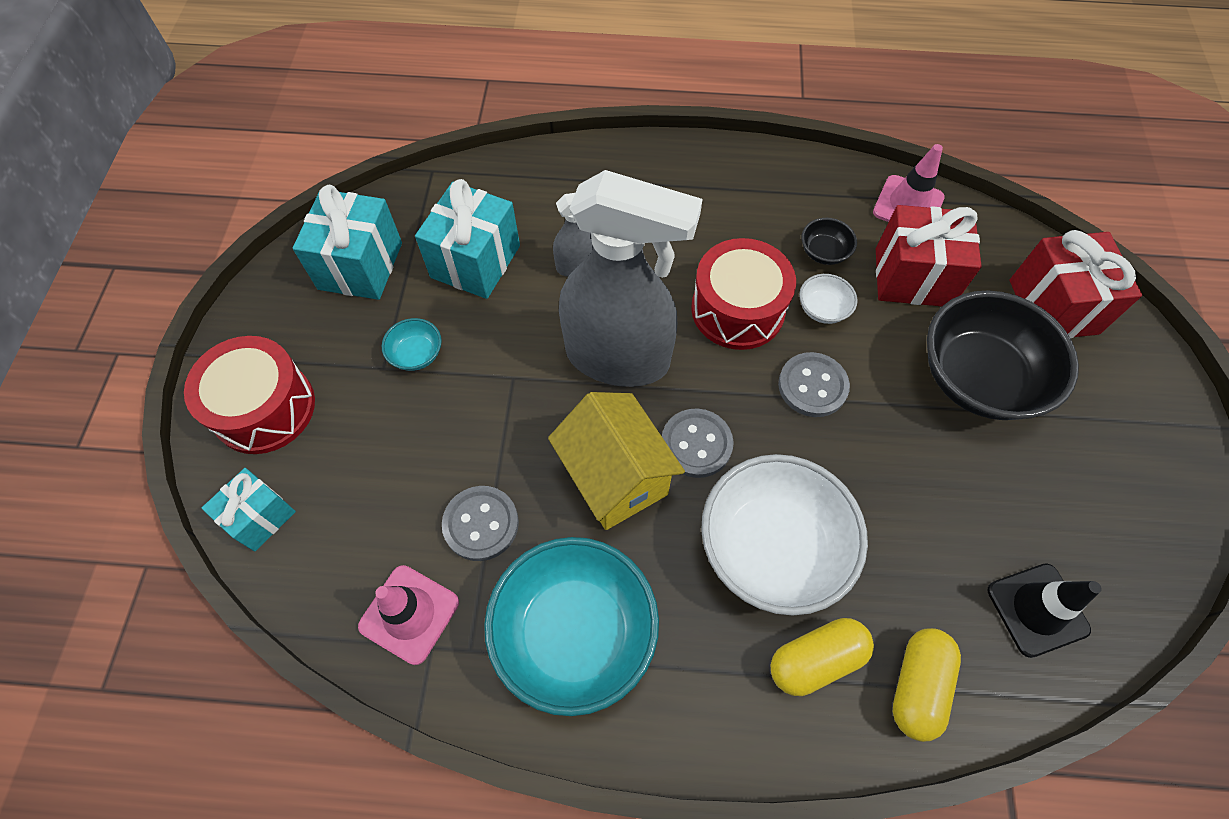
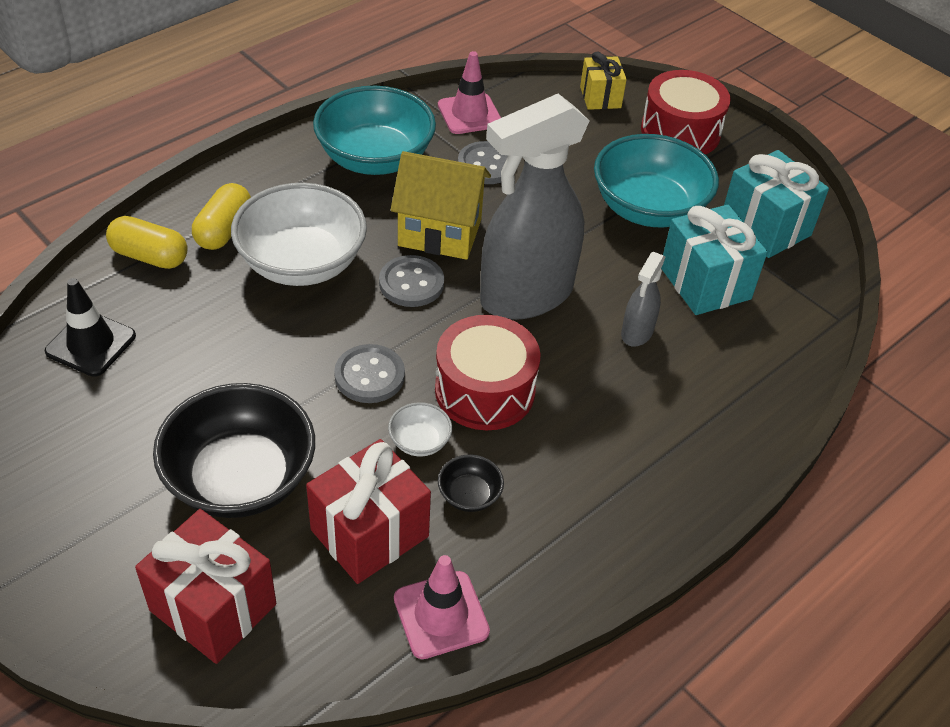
camera: 130 degrees right, 15 degrees down
(260, 517) = (600, 97): turquoise gift -> yellow gift
(416, 354) = (648, 209): turquoise bowl -> turquoise bowl, size x2.35
(917, 686) = (150, 256): yellow capsule -> yellow capsule turned 45 degrees counterclockwise

